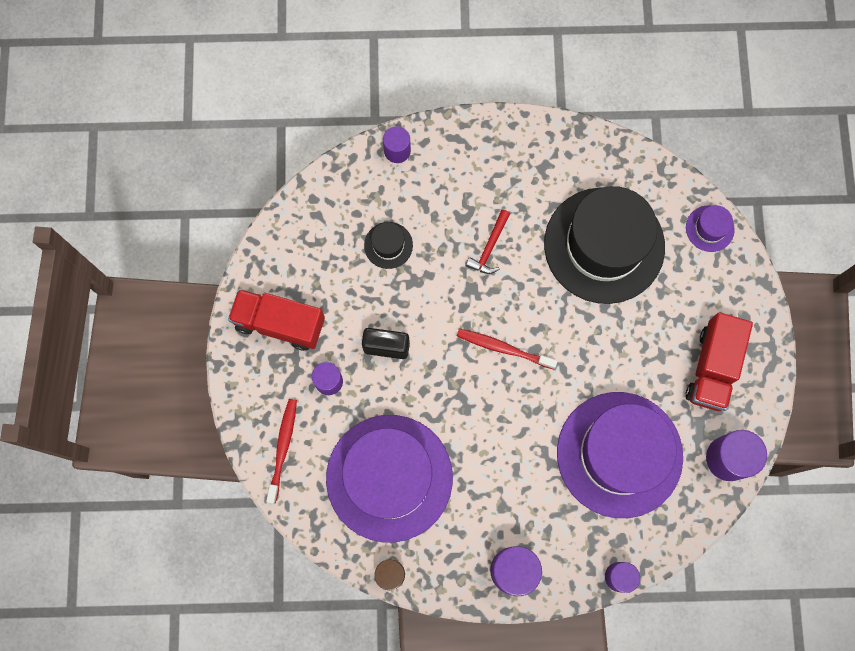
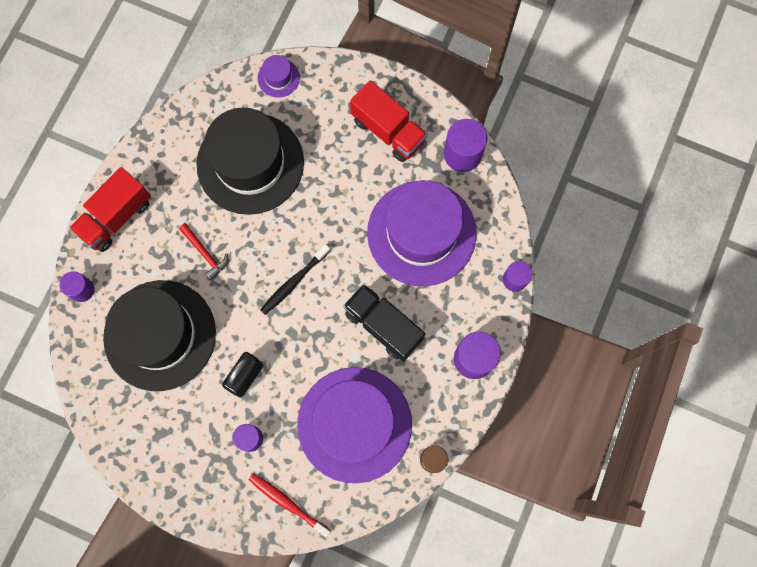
camera: 65 degrees left, 0 degrees up
(280, 323) = (179, 458): red truck -> red truck (116, 217)
(388, 245) = (160, 335): black hat -> black hat, size x2.47
(502, 460) = (383, 326): none -> black truck
(504, 348) = (294, 282): red toothbrush -> black toothbrush

